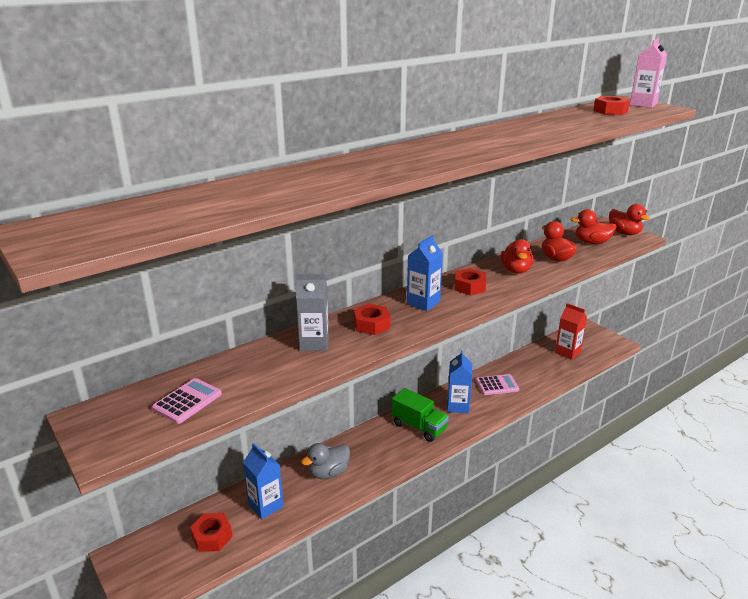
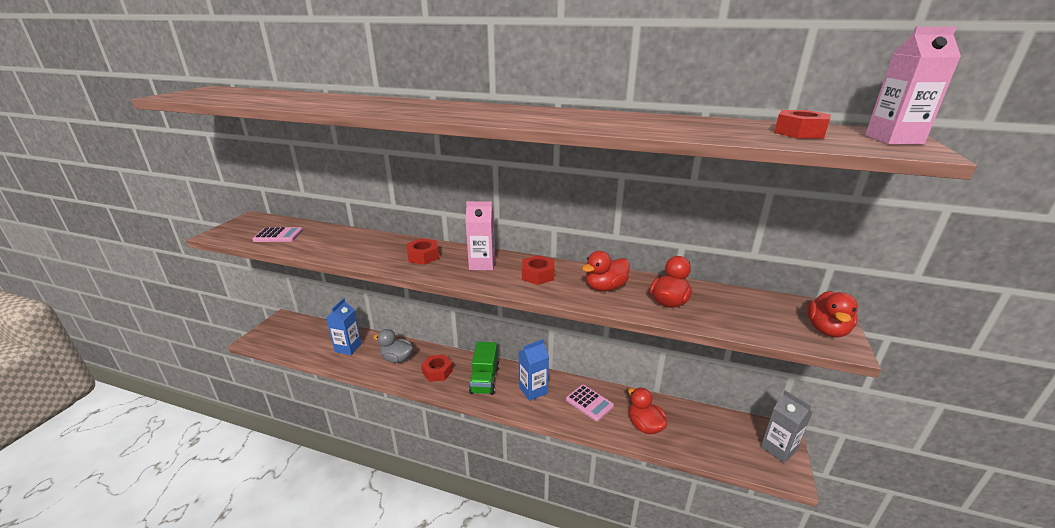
camera: 55 degrees right, 0 degrees up
(212, 537) = (310, 341): red nut -> red nut (437, 372)
(314, 343) = (377, 246): grey carton -> grey carton (778, 449)
(423, 303) = (482, 264): blue carton -> pink carton
(567, 352) = (709, 434): red carton -> none
(592, 242) = (753, 313): red duck -> red duck (644, 425)

